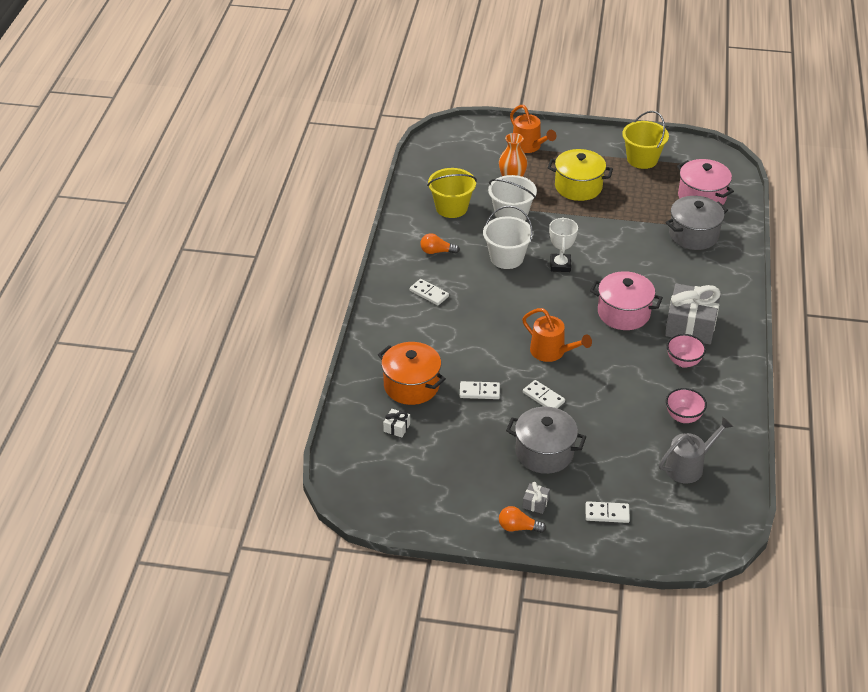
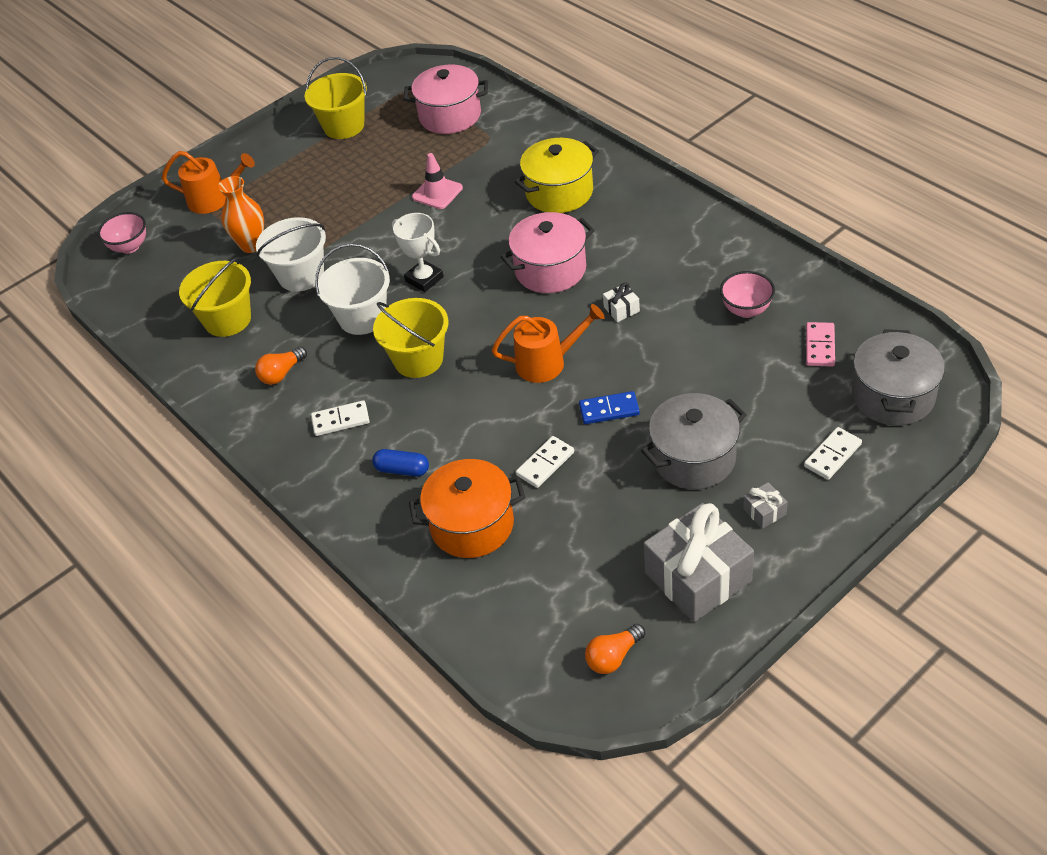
camera: 45 degrees left, 5 degrees up
(397, 427) = (526, 580): white gift -> white gift (621, 309)
(420, 337) = (402, 470): none -> blue capsule
(500, 298) = (418, 359): none -> yellow bucket
(518, 527) = (789, 550): orange light bulb -> orange light bulb (613, 656)
(543, 397) = (609, 410): white domino -> blue domino
(578, 187) = (324, 196): yellow pot -> yellow pot (559, 192)
(632, 230) = (437, 193): none -> pink traffic cone
(683, 362) = (668, 264): pink bowl -> pink bowl (130, 247)
(688, 466) = (820, 346): grey watering can -> pink domino
(690, 325) = (622, 229): grey gift -> grey gift (698, 577)
(693, 235) = (496, 152): grey pot -> grey pot (893, 396)

